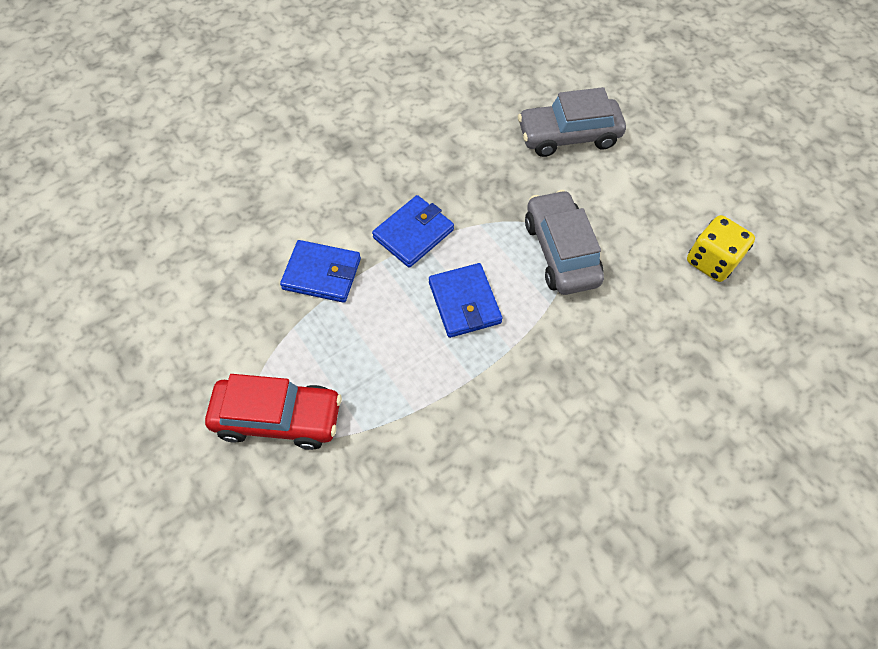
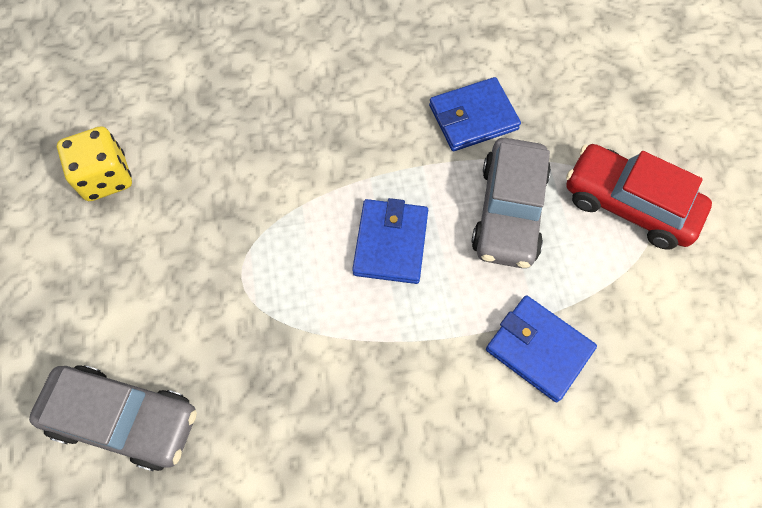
camera: 155 degrees left, 5 degrees up
(413, 234) = (407, 356): blue wallet -> blue wallet (473, 117)
(561, 252) = (251, 256): grey car -> grey car (508, 212)

